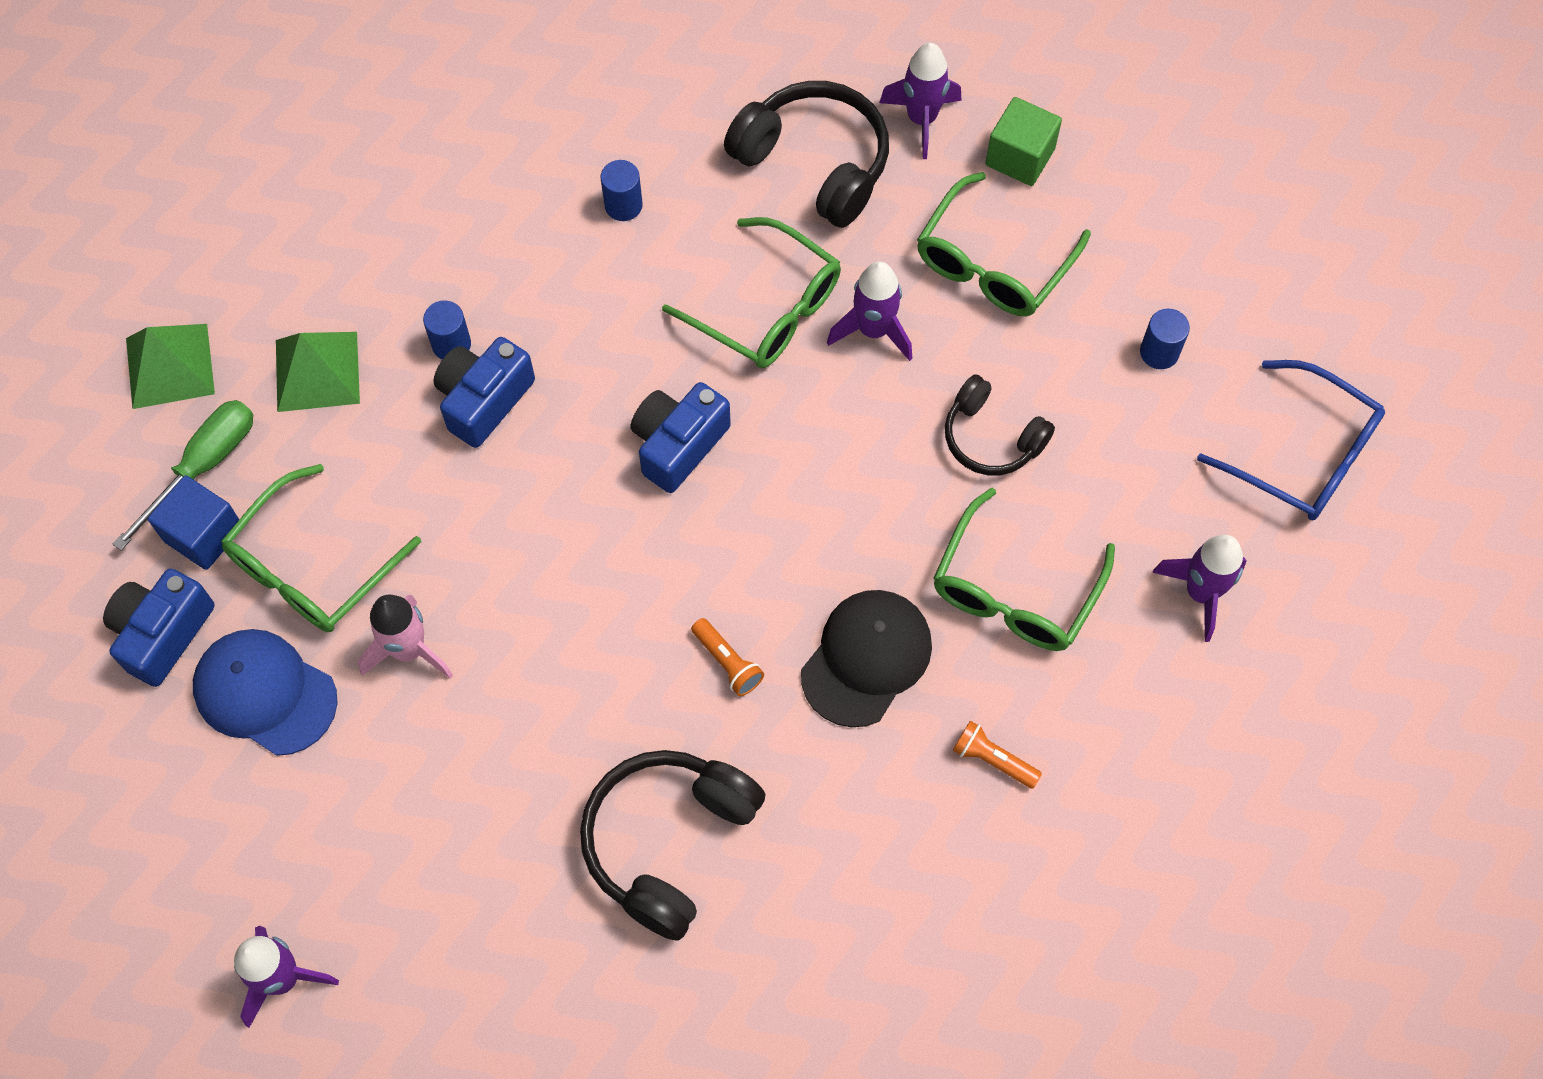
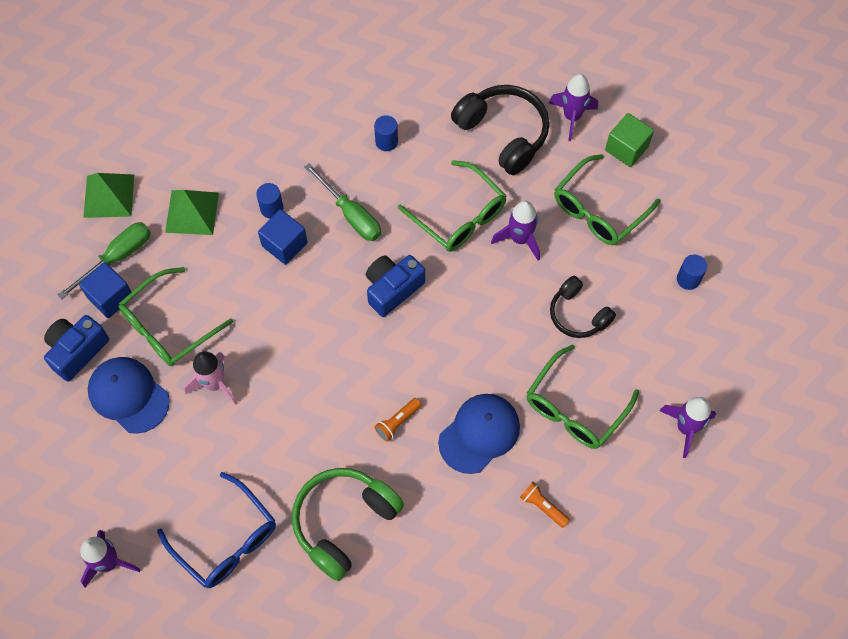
camera: 10 degrees right, 0 degrees up
(484, 400) = (284, 244): blue camera -> blue cube
(586, 334) = (351, 214): none -> green screwdriver
(668, 842) = (344, 522): black headphones -> green headphones
(728, 662) = (397, 422): orange flashlight -> orange flashlight turned 75 degrees clockwise
(866, 658) = (479, 434): black cap -> blue cap
(1303, 455) = (764, 355): blue glasses -> blue glasses (226, 540)

